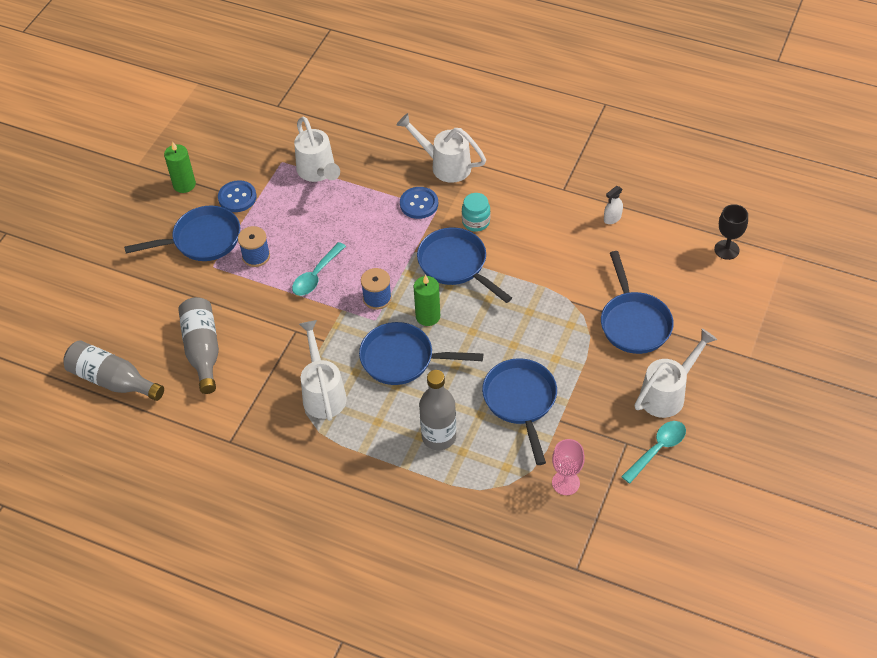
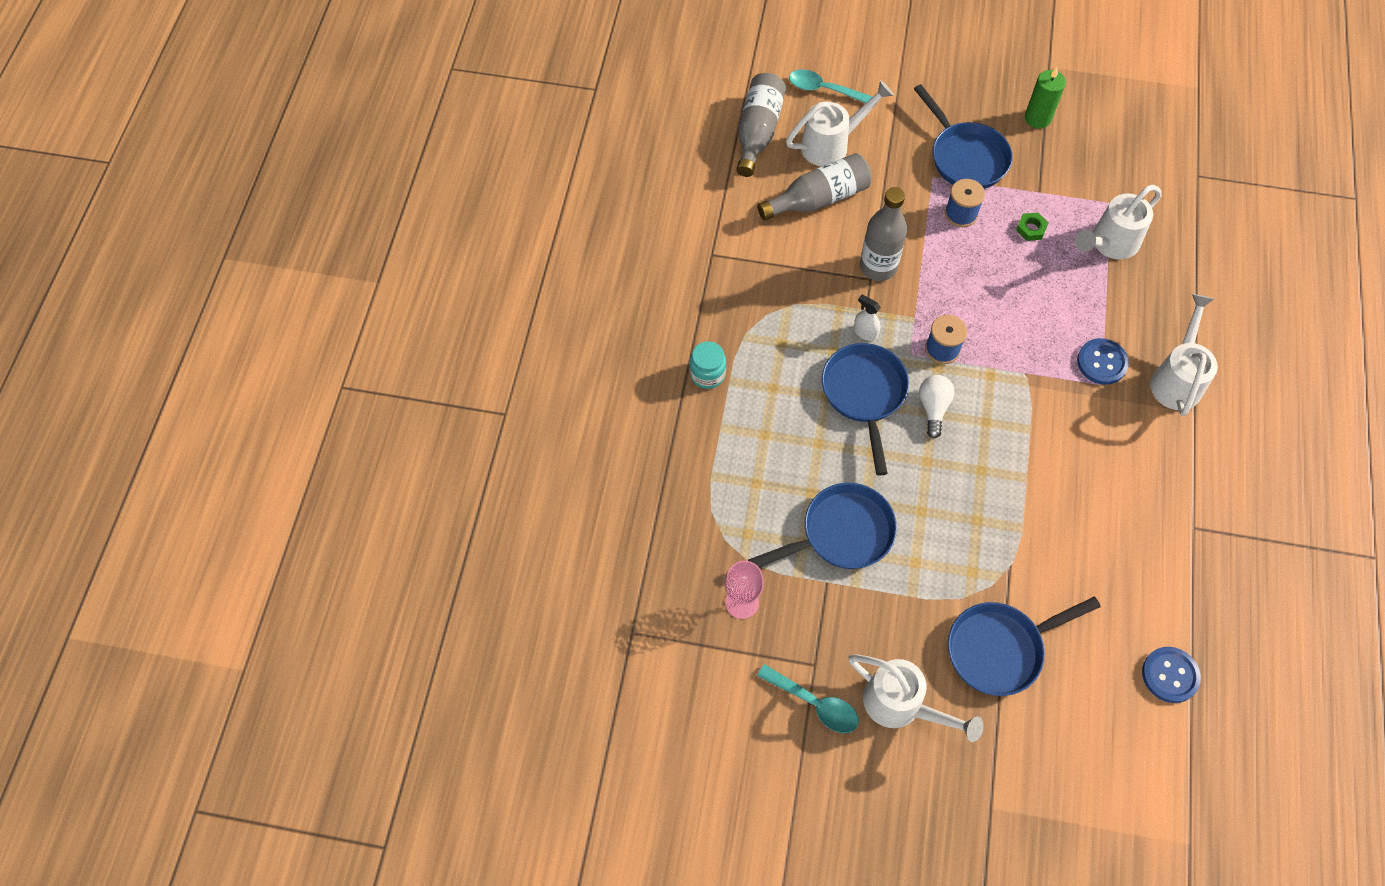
camera: 75 degrees right, 10 degrees up
(237, 197) = (1039, 173): blue button -> blue button (1170, 675)
(287, 215) = (1031, 229): none -> green nut
(316, 275) = (954, 280): turquoise spoon -> turquoise spoon (824, 90)
(323, 392) = (797, 325): white watering can -> white watering can (832, 144)
(428, 316) = (933, 408): green candle -> white light bulb
(439, 437) = (769, 454): grey bottle -> grey bottle (878, 267)
(455, 264) = (1021, 423): blue pan -> none
(476, 222) = (1097, 432): turquoise jar -> turquoise jar (707, 374)
(612, 218) = (1166, 597): white spray bottle -> white spray bottle (865, 332)
(726, 250) = (1167, 758): black goblet -> none

